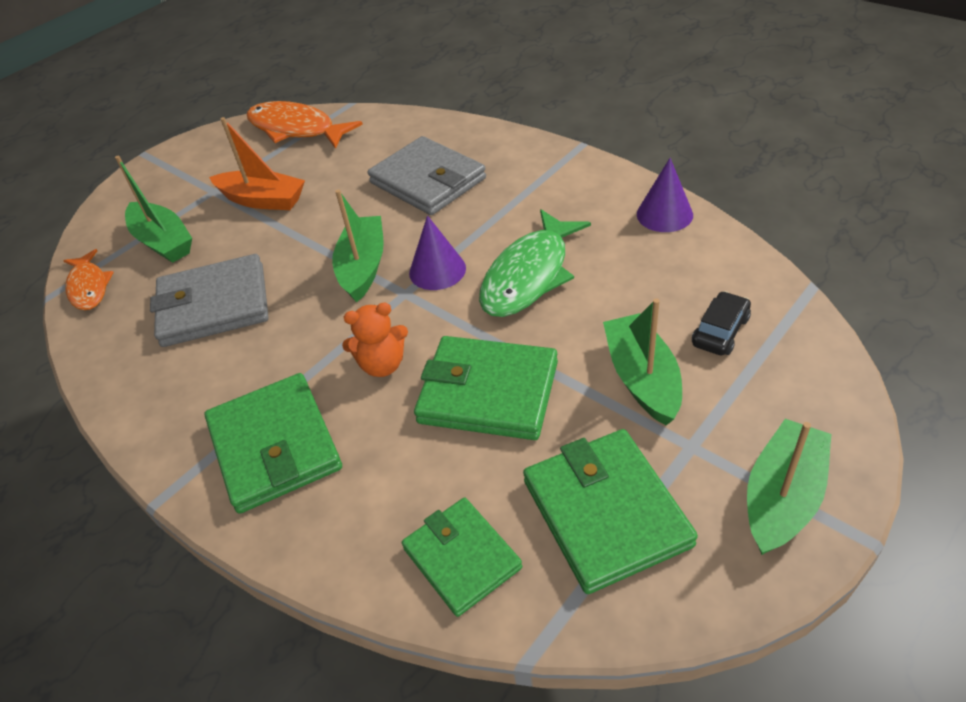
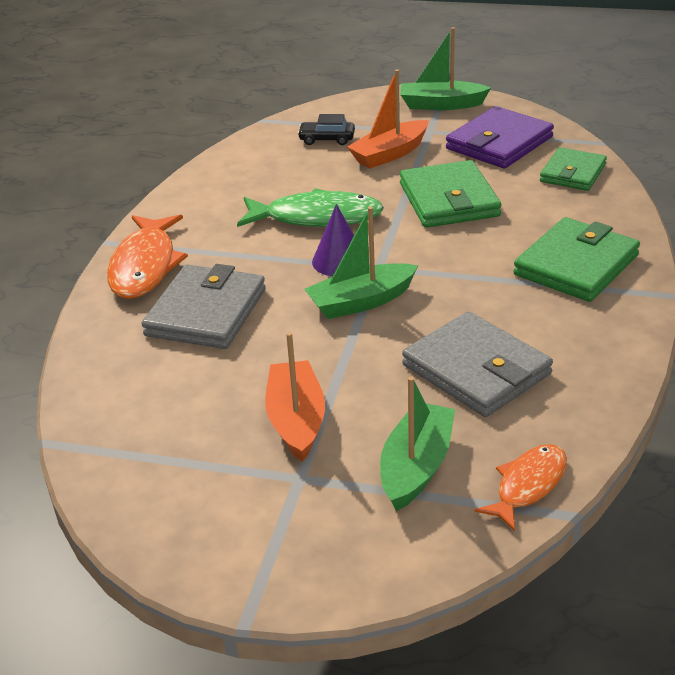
camera: 120 degrees left, 10 degrees down
(296, 129) = (128, 467): orange fish -> orange fish (145, 266)
(382, 365) = (463, 249): orange teddy bear -> none
(606, 512) = (499, 143): green wallet -> purple wallet
(642, 378) = (389, 154): green boat -> orange boat
(664, 214) = (205, 181): purple cone -> none

